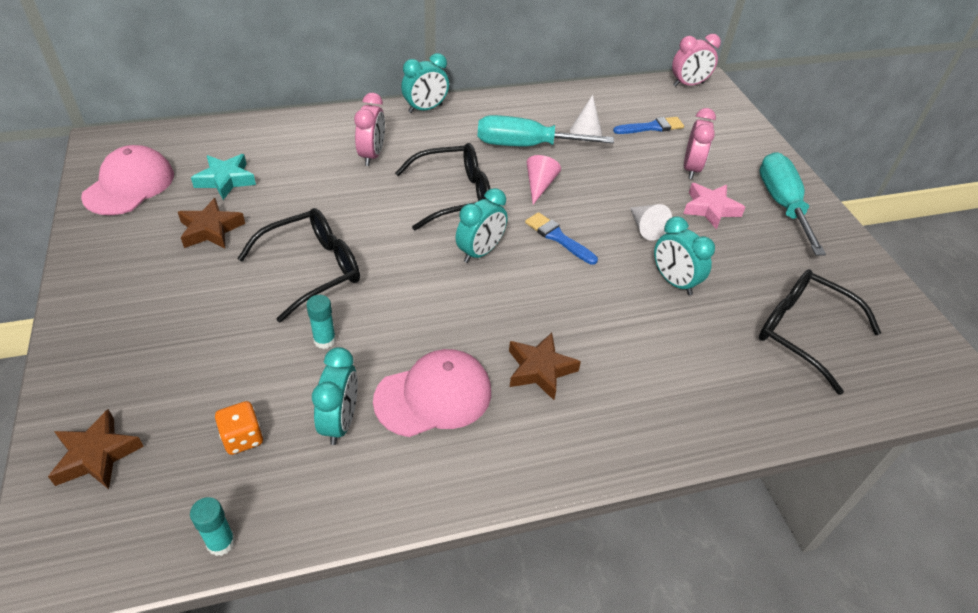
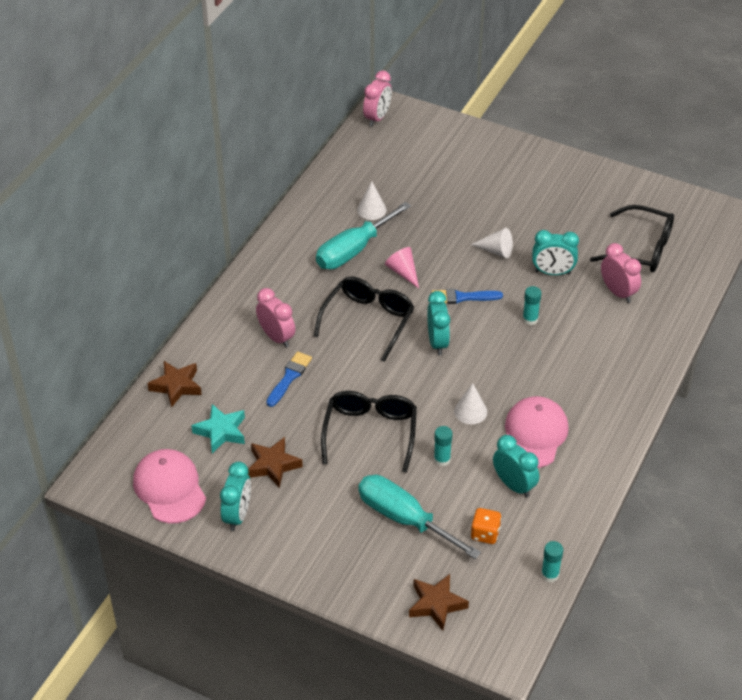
camera: 45 degrees left, 0 degrees up
(414, 325) = (470, 411): none -> white cone
(425, 109) = (250, 276): turquoise clock -> turquoise clock (237, 515)
(540, 369) = (559, 377): brown star -> brown star (176, 386)
(591, 300) = (530, 319): none -> turquoise glue stick
(651, 127) = (403, 173): blue brush -> blue brush (289, 377)
(691, 169) = (465, 187): pink clock -> pink clock (618, 292)
(710, 209) = (511, 208): pink star -> none
(782, 204) = (541, 173): turquoise screwdriver -> turquoise screwdriver (404, 518)
(802, 332) = (641, 249): black glasses -> black glasses turned 150 degrees counterclockwise

